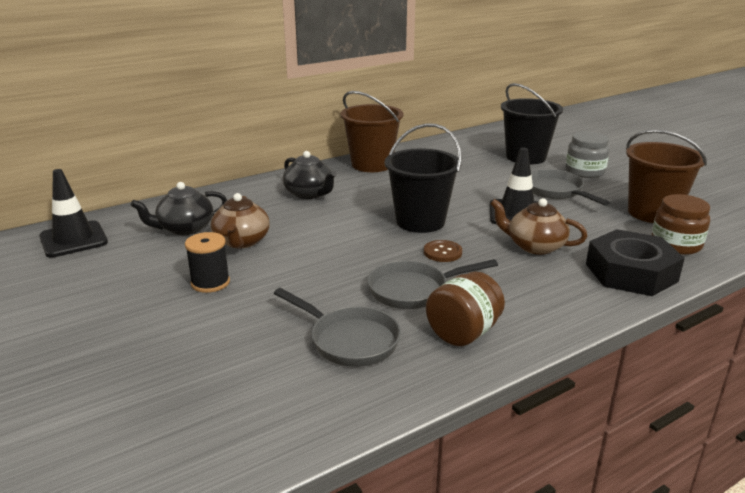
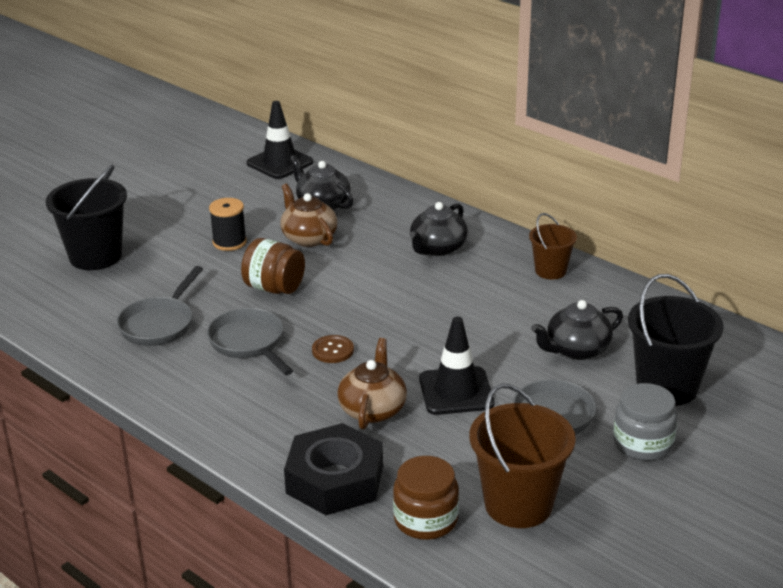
camera: 75 degrees right, 5 degrees up
(241, 242) = (308, 237): brown teapot -> brown teapot turned 75 degrees clockwise
(372, 164) = (550, 271): brown bucket -> brown bucket, size x0.59
(420, 221) = (401, 327): black bucket -> black bucket (95, 256)
(463, 333) = (184, 378): brown jar -> brown jar (274, 288)
(476, 172) = (576, 350): none -> black teapot

